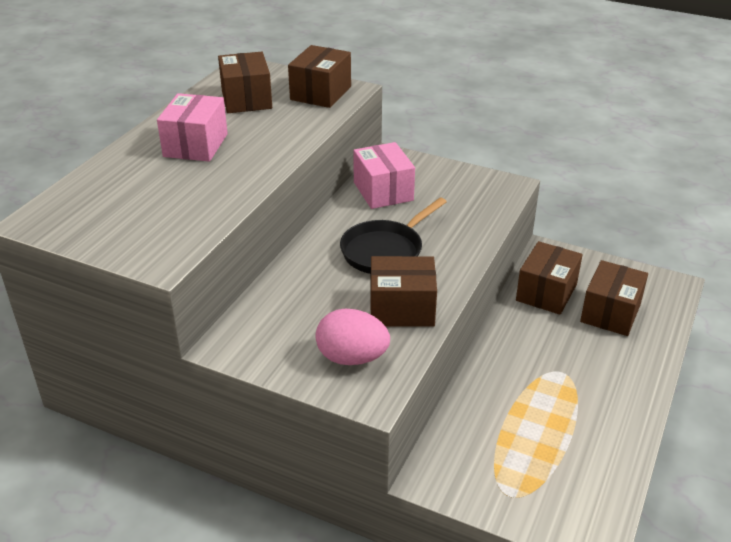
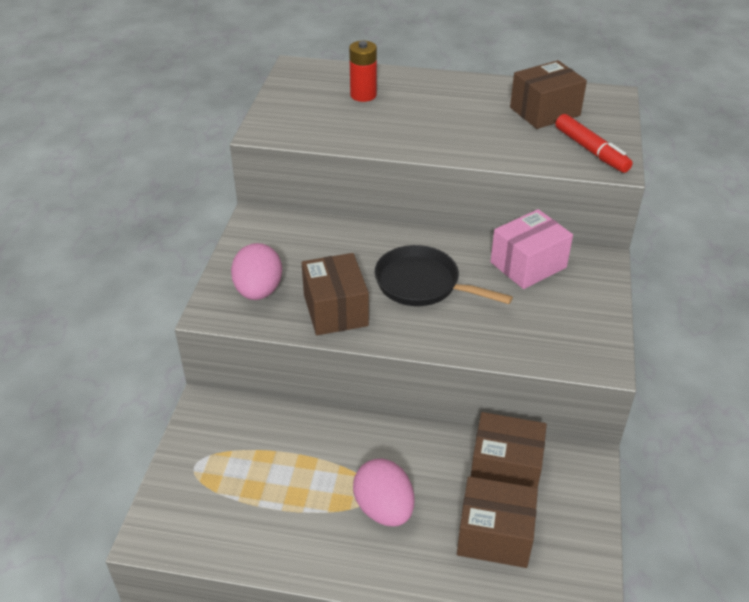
camera: 75 degrees right, 5 degrees up
(138, 186) = (363, 95): none -> red battery
(196, 145) = (442, 105): pink box -> none
(320, 93) = (591, 150): brown box -> red marker
(579, 368) = (384, 509): none -> pink egg

